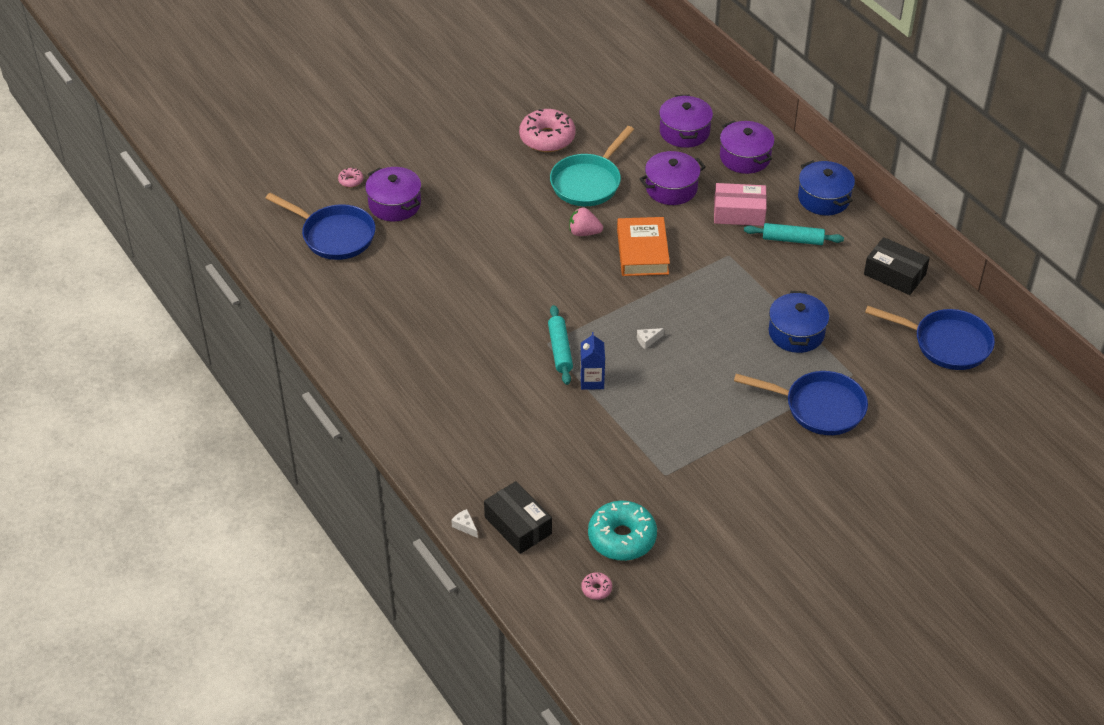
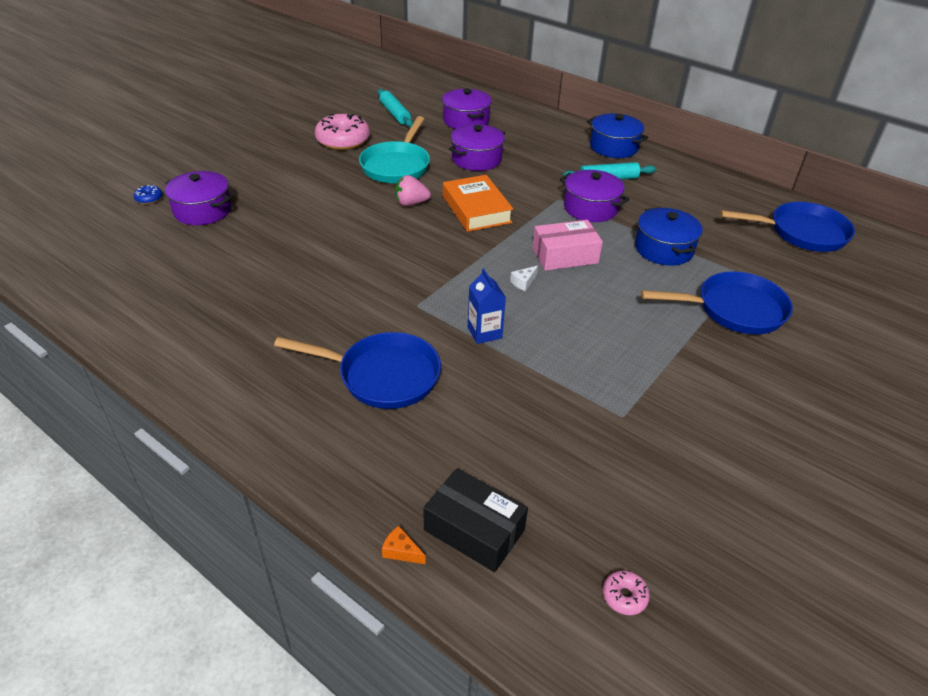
camera: 20 degrees left, 5 degrees down
(334, 235) = (138, 247): blue pan -> blue pan (382, 376)
(351, 181) = (149, 199): pink donut -> blue donut
(465, 526) = (401, 551): white cheese -> orange cheese
(560, 350) = (434, 309): turquoise rolling pin -> turquoise rolling pin (395, 114)
(622, 538) = (617, 510): turquoise donut -> none
(739, 213) = (548, 167): pink box -> pink box (565, 255)
(745, 157) = (528, 130): purple pot -> purple pot (590, 208)
(894, 274) = (714, 189): black box -> none

